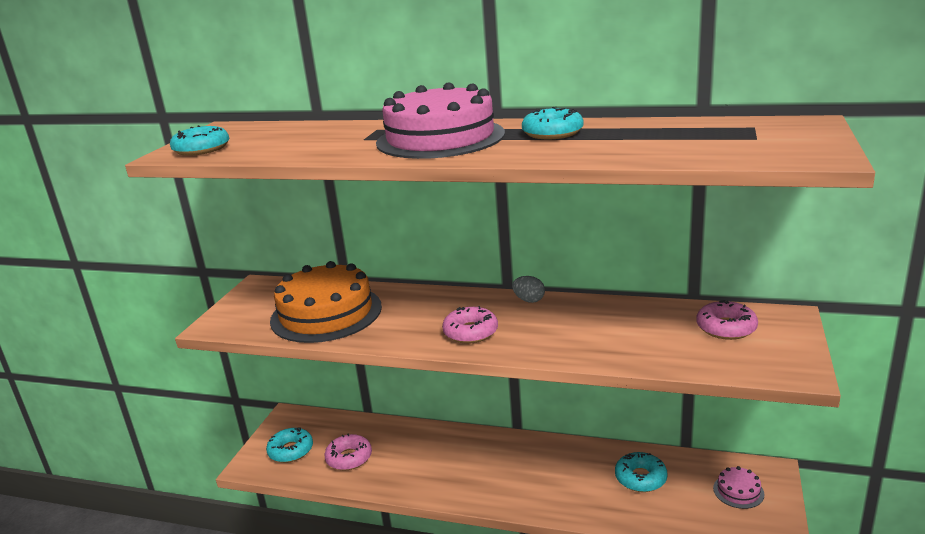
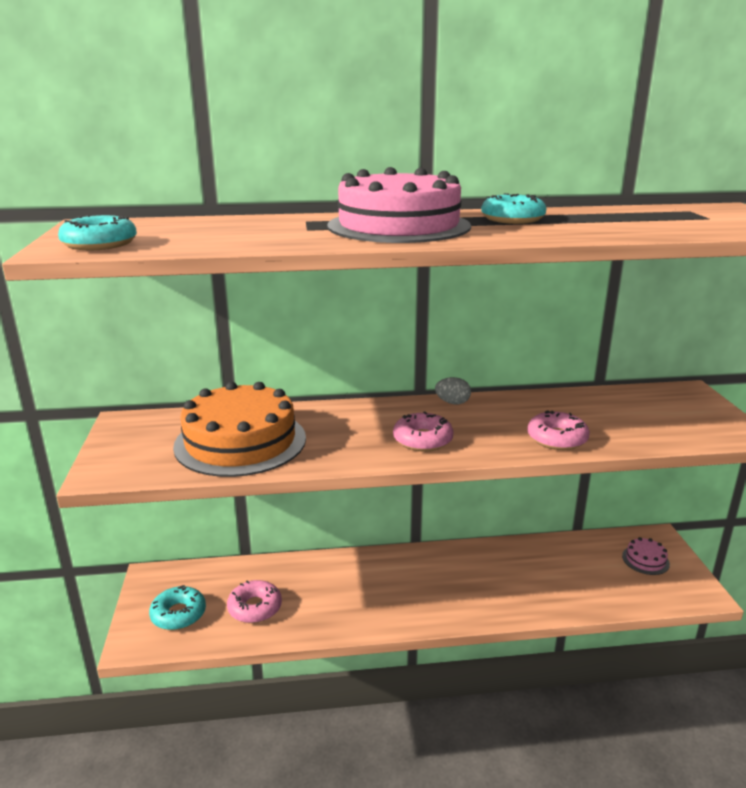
camera: 25 degrees left, 0 degrees up
(640, 478) = (559, 566): turquoise donut -> none
(726, 328) = (651, 406): pink donut -> pink donut (557, 438)

